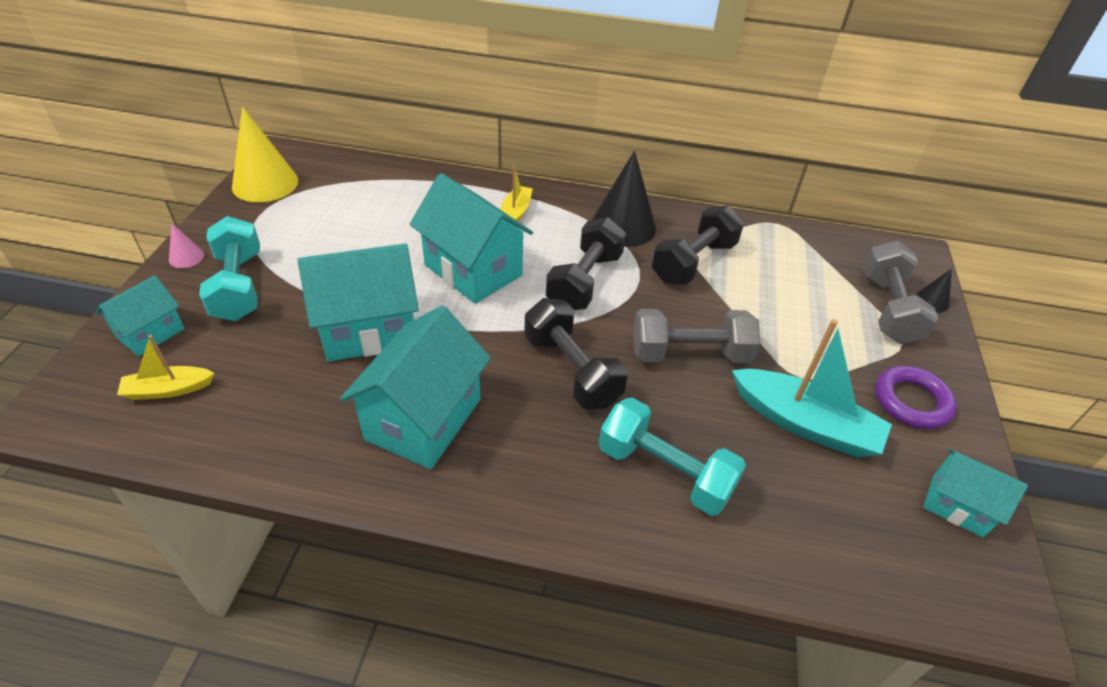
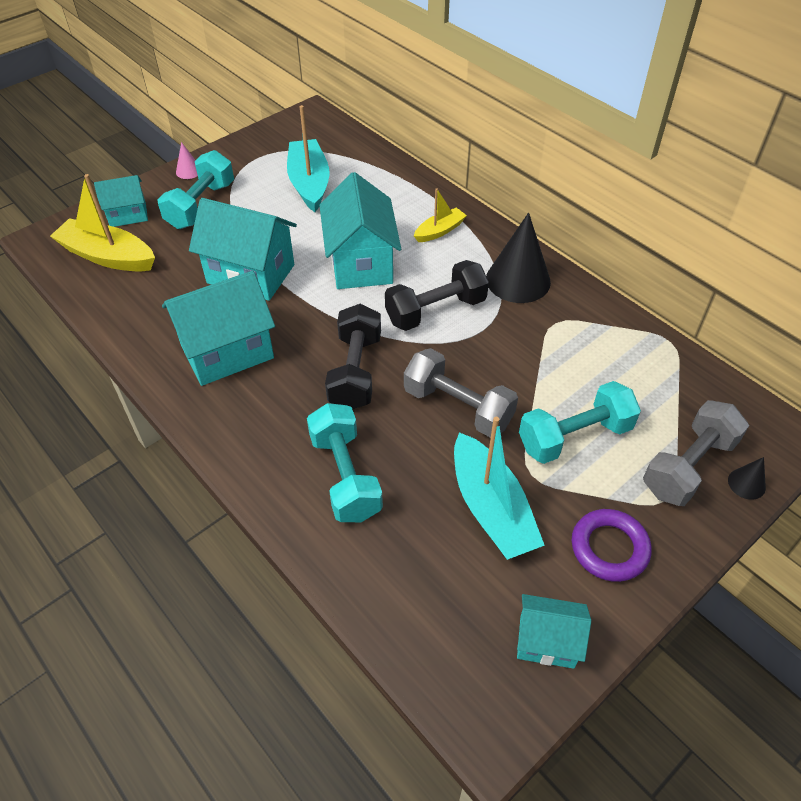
camera: 40 degrees right, 5 degrees up
(168, 390) = (108, 256): yellow boat -> yellow boat, size x1.80
(265, 183) = (282, 134): yellow cone -> none
(343, 218) = (309, 183): none -> turquoise boat
(693, 262) = (545, 338): black dumbbell -> none
(797, 329) = (575, 437): none -> turquoise dumbbell
(957, 505) = (547, 641): turquoise house -> turquoise house turned 60 degrees counterclockwise

